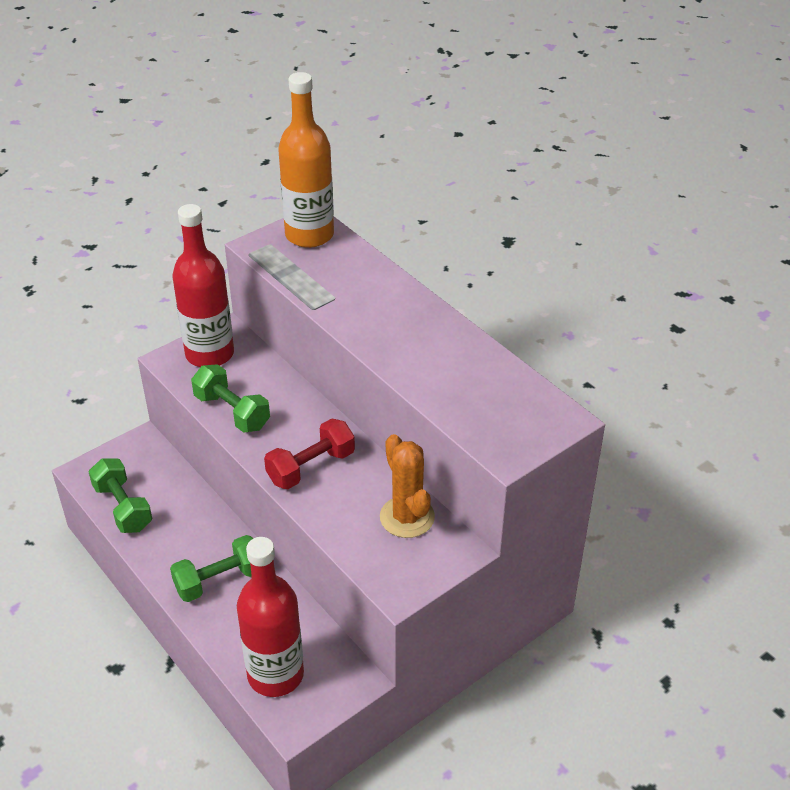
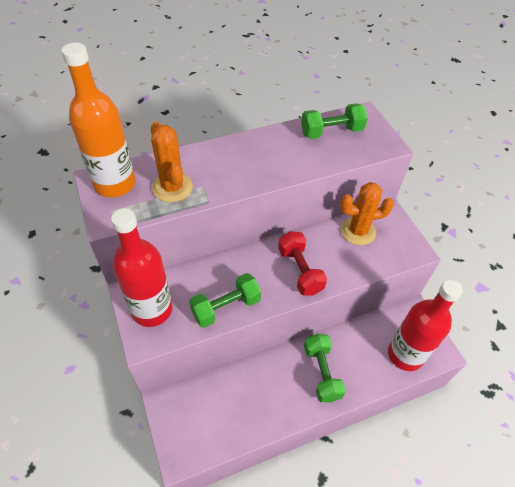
camera: 75 degrees left, 10 degrees up
(123, 507) = (231, 430): green dumbbell -> green dumbbell (331, 132)
(323, 276) = (172, 187): none -> orange cactus

